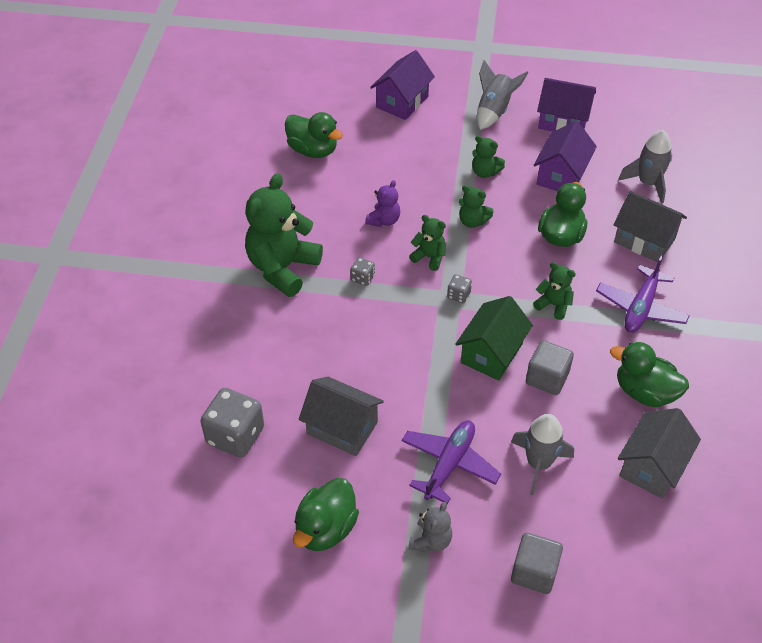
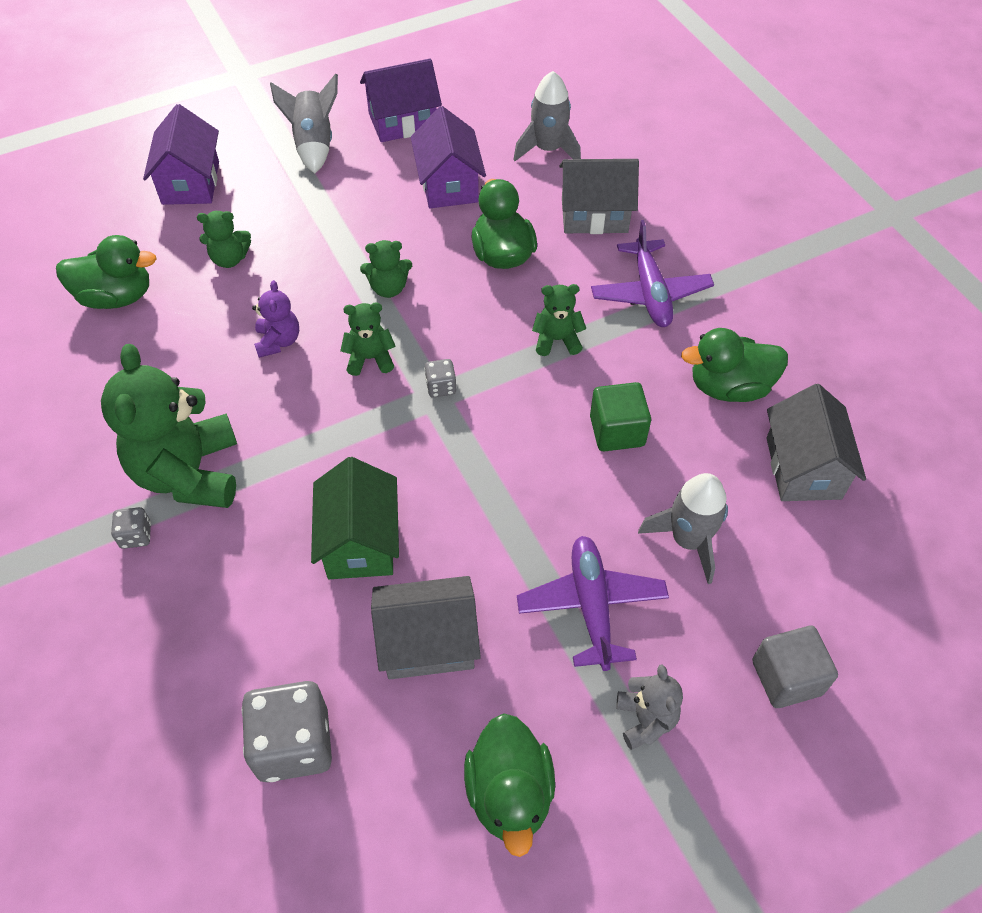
camera: 35 degrees left, 5 degrees up
(362, 278) = (306, 429): grey dice -> grey dice (136, 535)
(485, 172) = (358, 222): green teddy bear -> green teddy bear (229, 259)
(491, 353) = (533, 437): green house -> green house (360, 541)
(547, 378) = (617, 431): grey cube -> green cube

